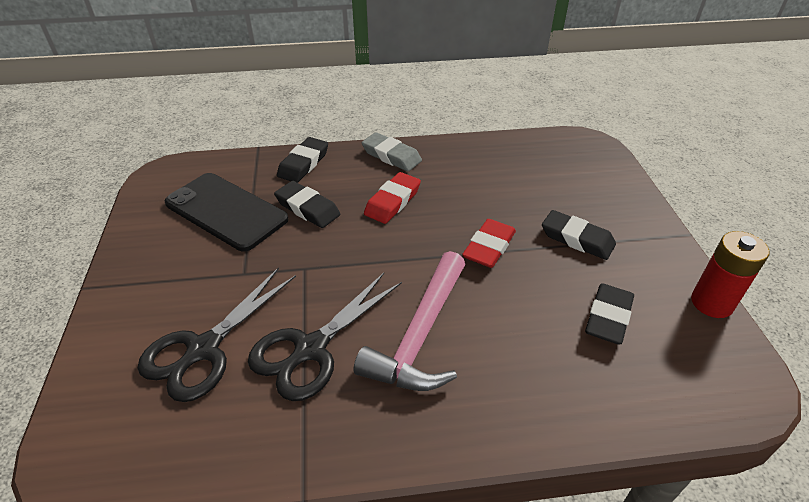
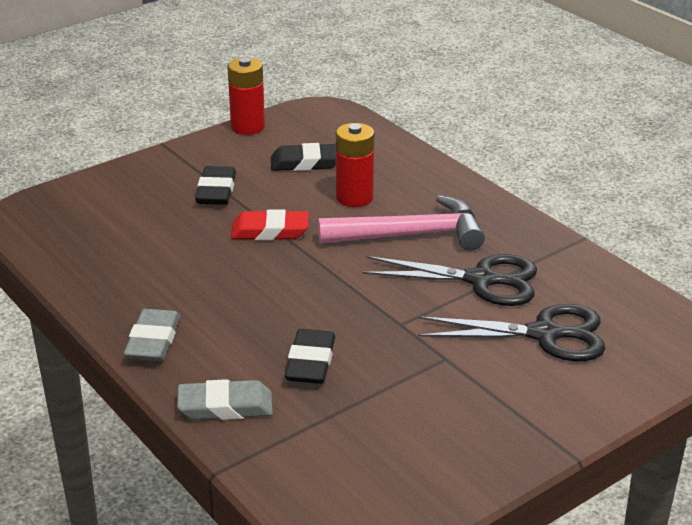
camera: 120 degrees left, 10 degrees down
(226, 211) = (371, 423): black phone -> none
(303, 163) = (225, 406): black eraser -> grey eraser
(392, 201) = (247, 308): red eraser -> none
(515, 325) = (354, 197): none -> red battery

